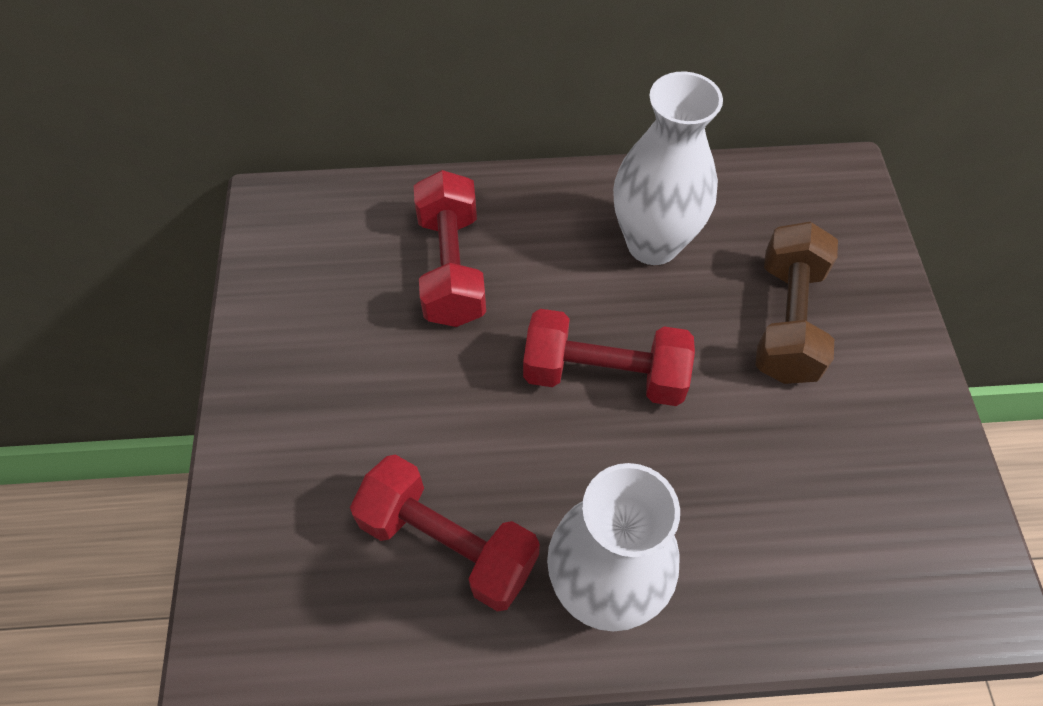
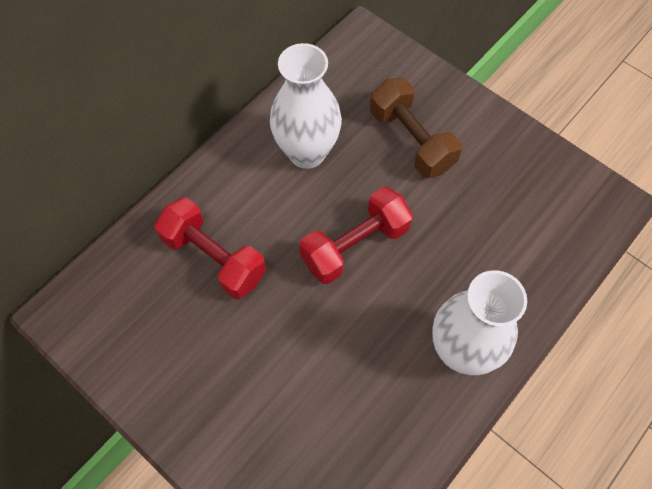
camera: 45 degrees left, 5 degrees up
(448, 543) = (370, 402): red dumbbell -> none

